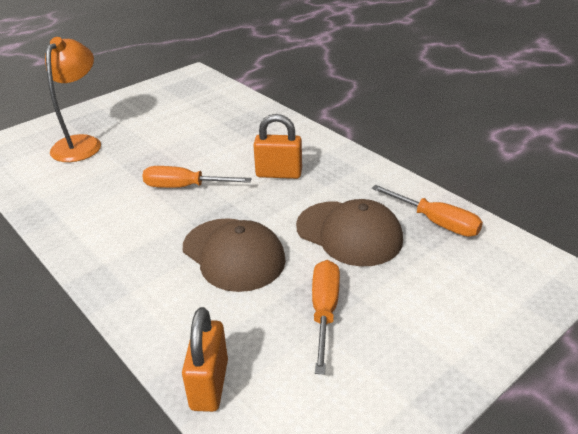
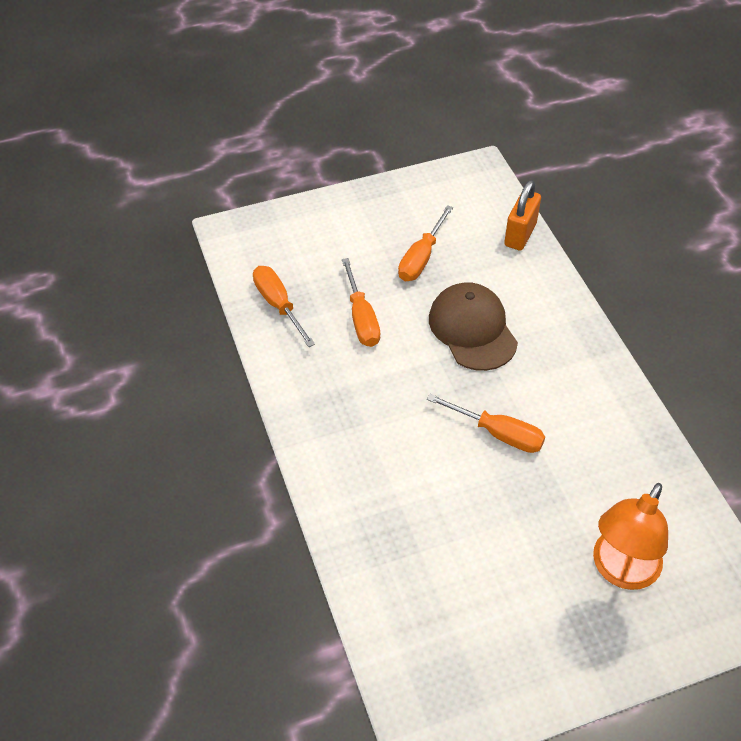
camera: 160 degrees left, 15 degrees up
(279, 174) = (388, 418): orange padlock -> none
(349, 233) = (361, 318): brown cap -> orange screwdriver

